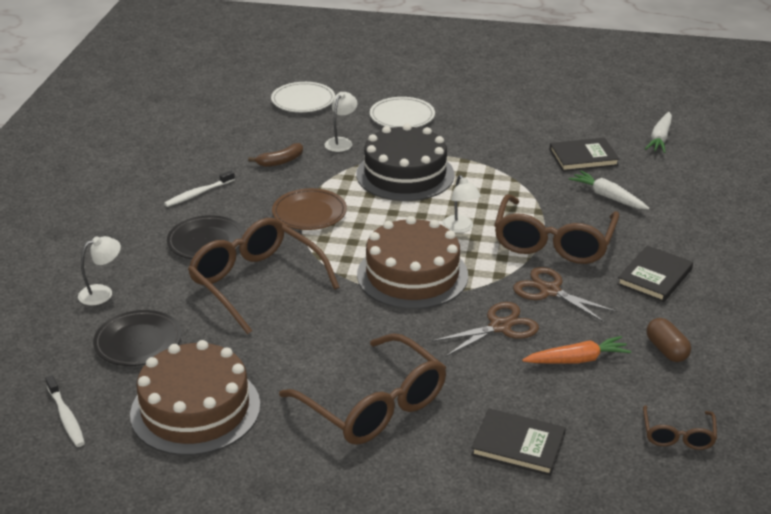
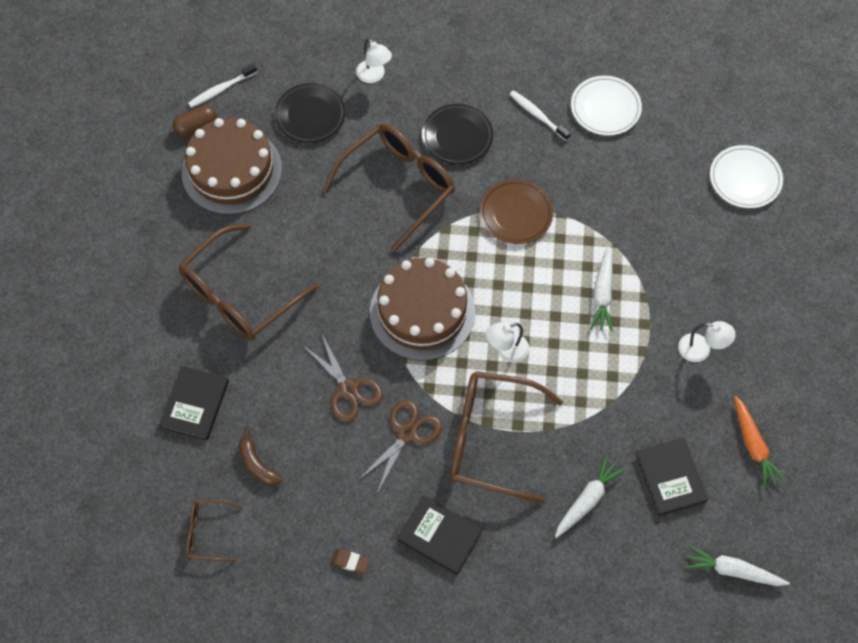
camera: 85 degrees right, 30 degrees up
(280, 161) = (609, 175): brown banana -> brown banana (257, 464)
(341, 142) = (660, 226): white lamp -> white lamp (701, 350)
(402, 117) = (728, 282): white plate -> white plate (605, 108)
(405, 174) = (602, 293): black cake -> white carrot
(577, 360) = (305, 454): orange carrot -> orange carrot (753, 445)
(666, 350) = (323, 535): brown capsule -> brown capsule (196, 127)
(691, 333) = (350, 562): none -> brown eraser

